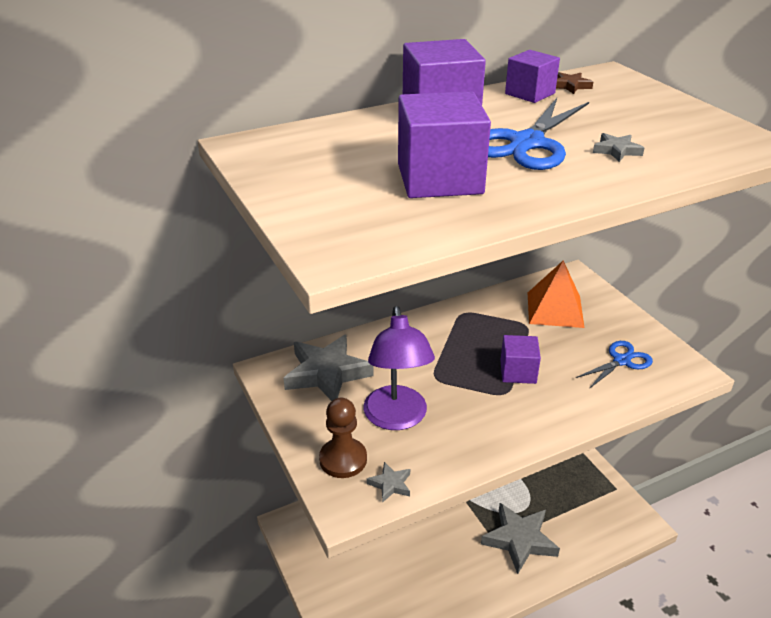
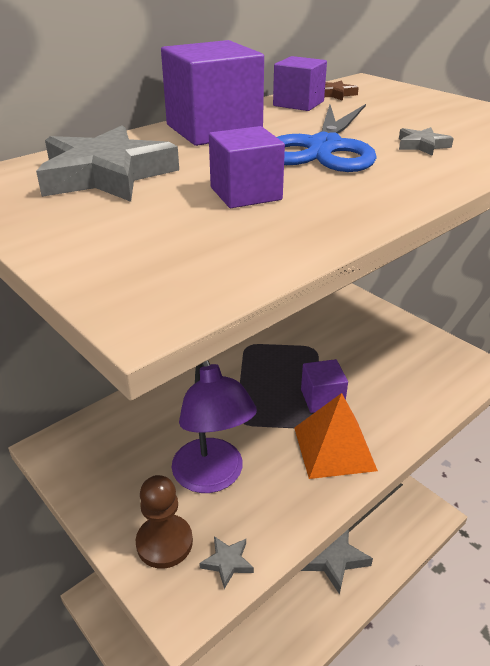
camera: 15 degrees left, 0 degrees up
(327, 373) = (121, 438): grey star -> grey star (106, 175)
(439, 179) = (245, 193): purple cube -> purple cube, size x0.60
(555, 309) = (335, 328): orange pyramid -> orange pyramid (334, 448)
(621, 361) = (415, 369): blue scissors -> none

